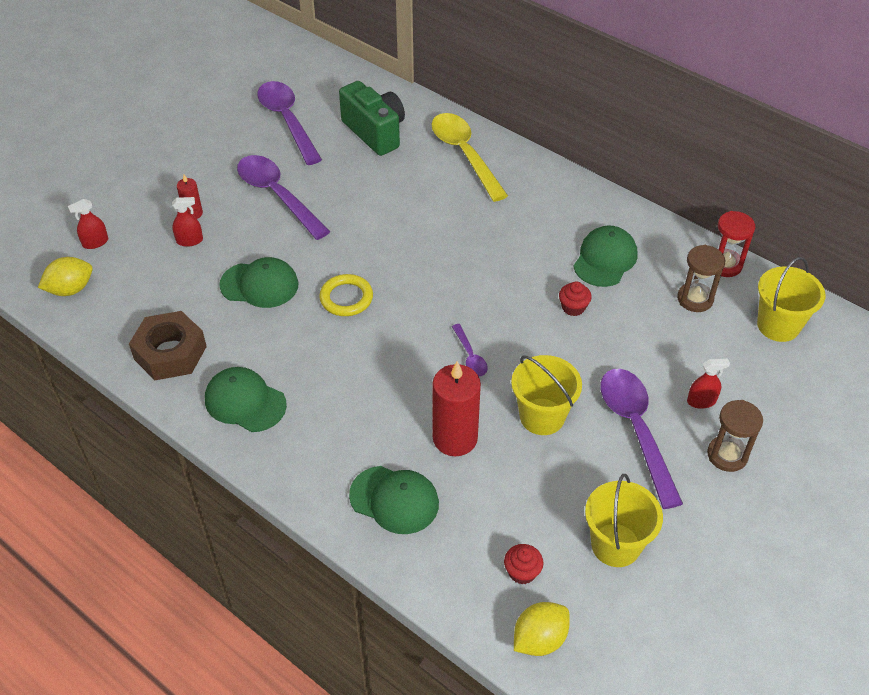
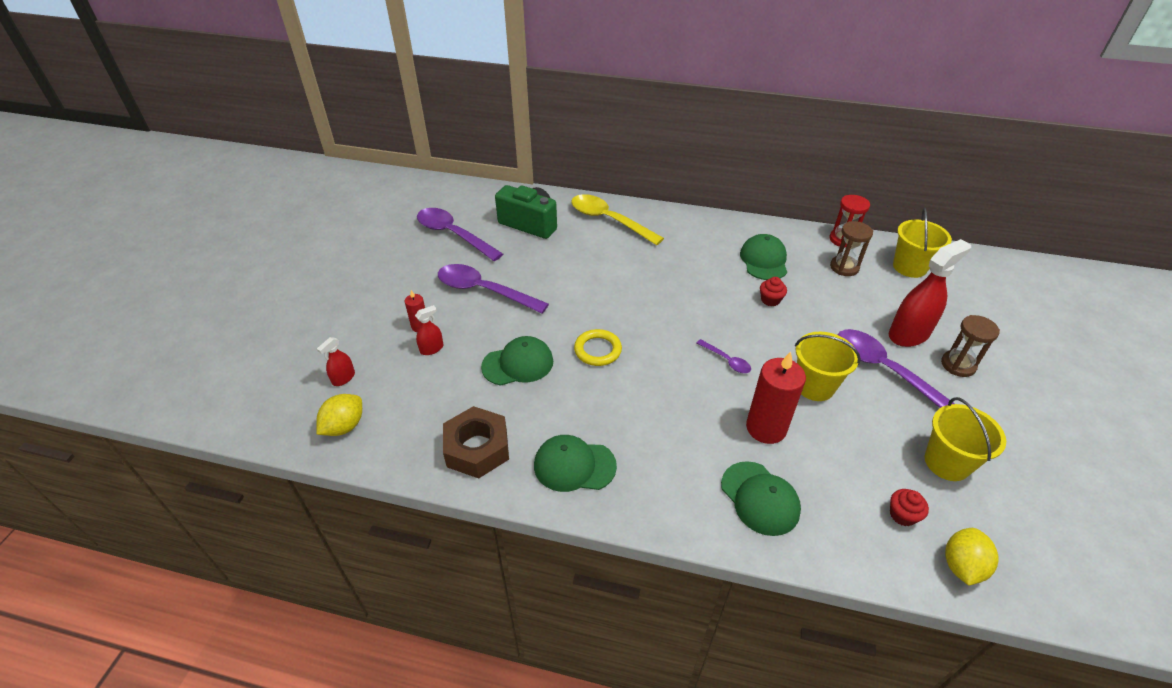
camera: 25 degrees left, 5 degrees down
(394, 500) = (760, 498): green cap -> green cap turned 60 degrees clockwise
(701, 401) = (909, 334): red spray bottle -> red spray bottle, size x2.09

